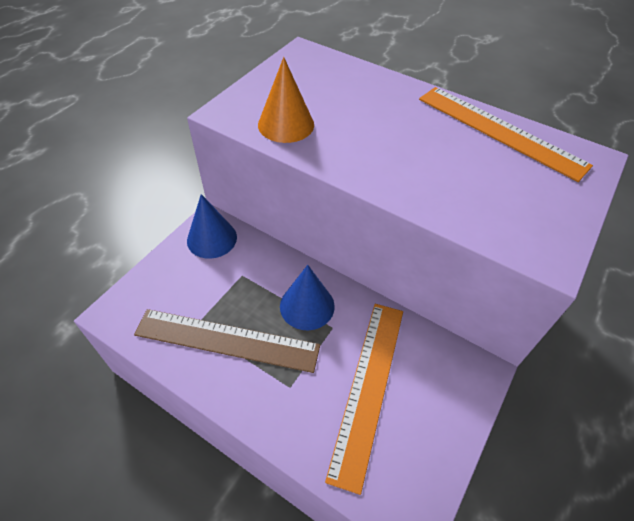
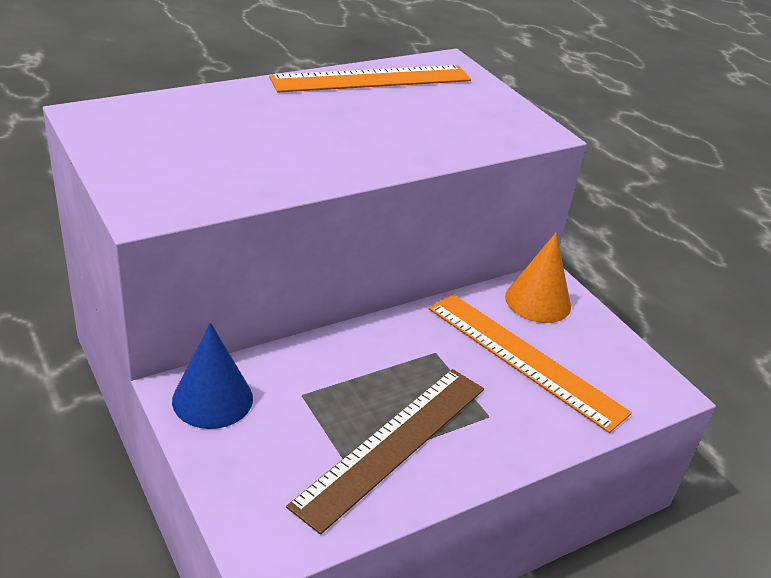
camera: 65 degrees left, 15 degrees down
(286, 124) = (224, 179): orange cone -> orange cone (538, 301)
(307, 306) = (392, 358): blue cone -> none

